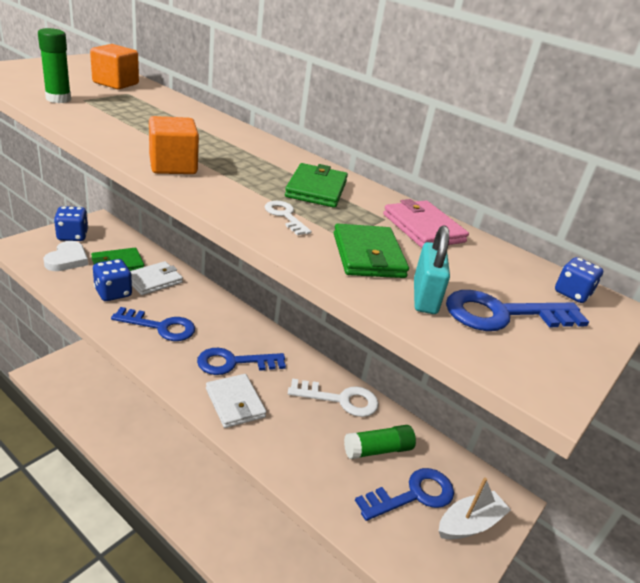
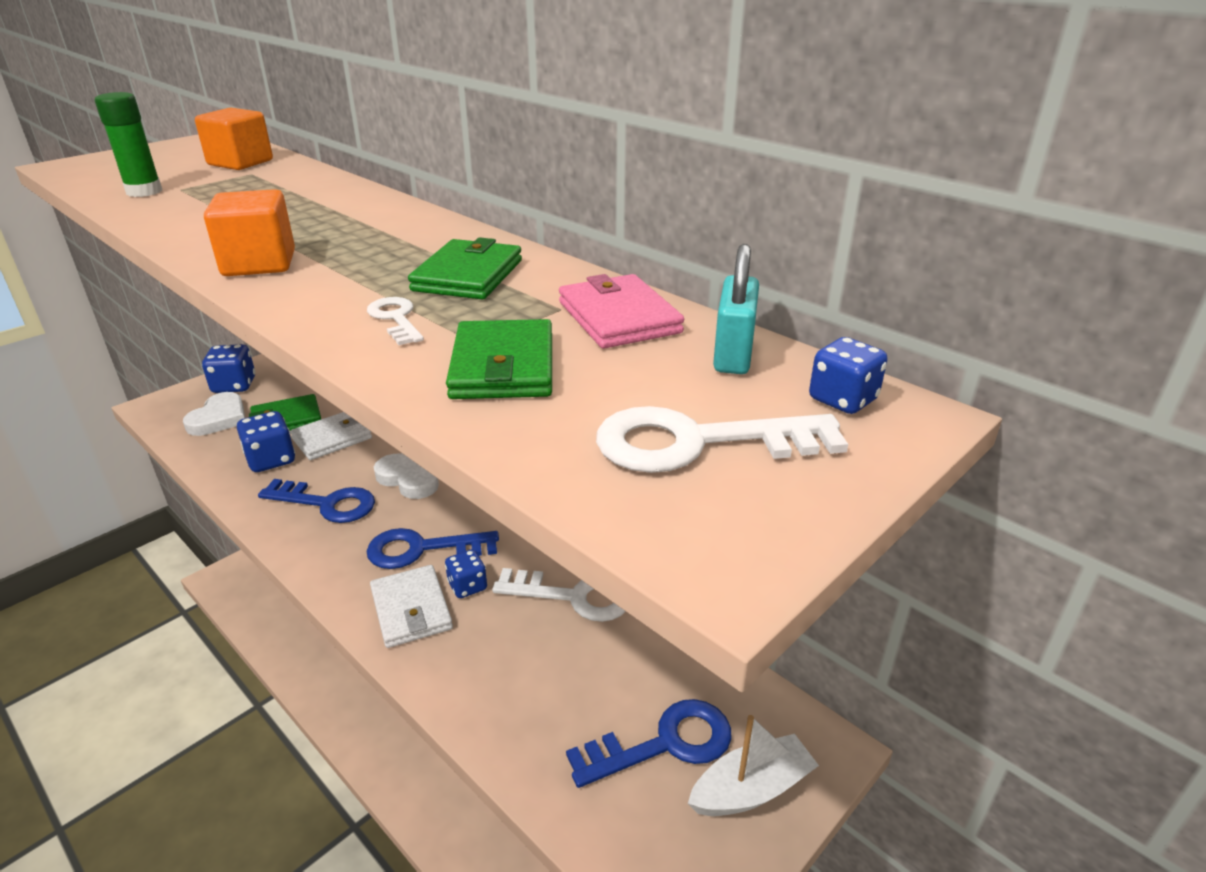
camera: 10 degrees right, 0 degrees up
(215, 313) = (411, 478): none -> white heart
(269, 389) = (467, 586): none -> blue dice
(377, 450) = (619, 673): green glue stick -> none
(424, 297) = (569, 424): turquoise padlock -> turquoise padlock (733, 354)
(502, 314) = (697, 443): blue key -> white key

